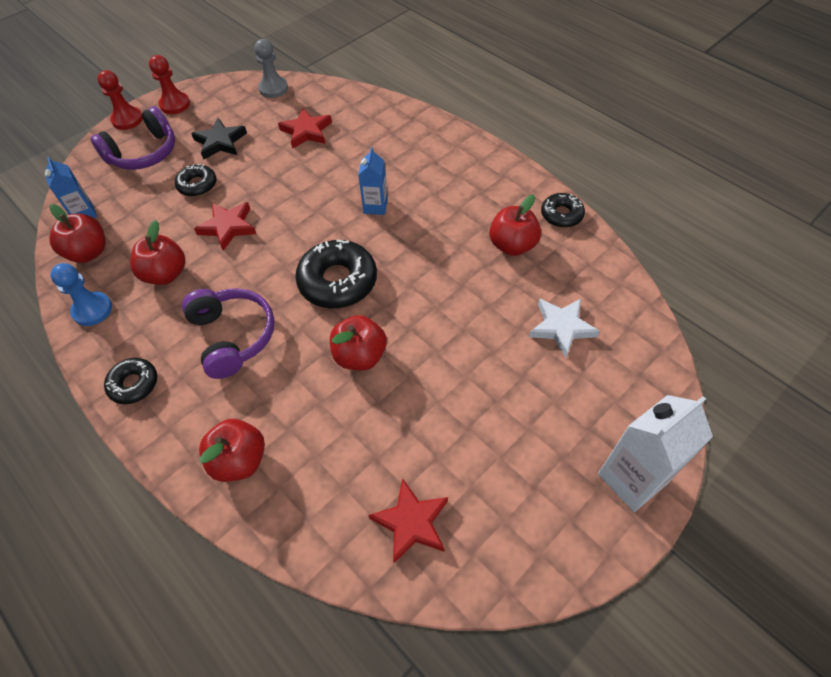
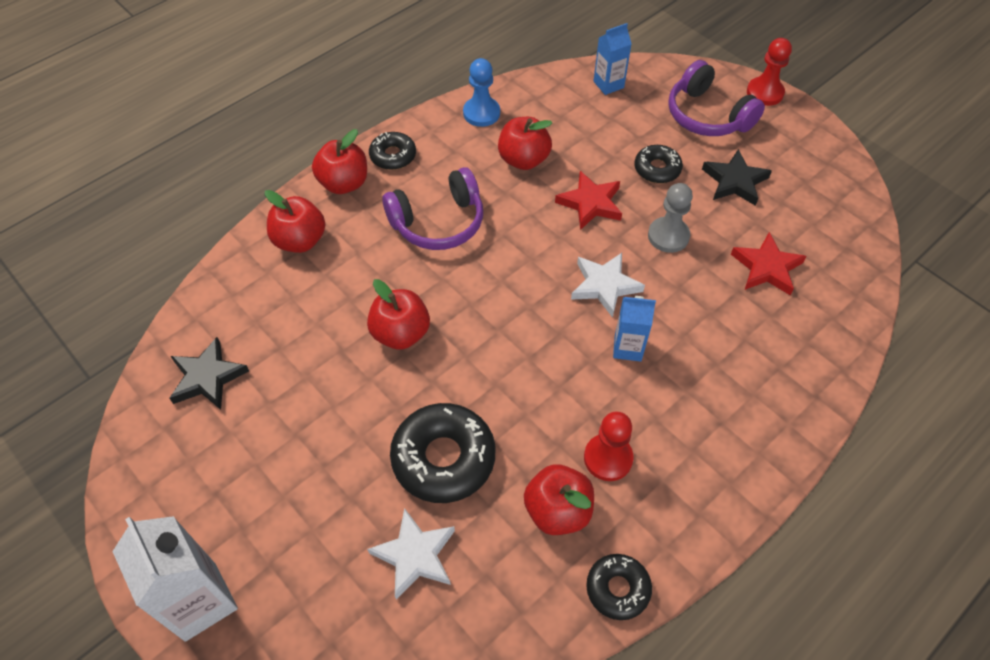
camera: 90 degrees right, 0 degrees up
(88, 252) = (555, 97): red apple -> red apple (344, 183)
(175, 104) = (800, 130): red pawn -> red pawn (608, 458)
(273, 88) = (852, 226): grey pawn -> grey pawn (668, 236)
(316, 219) = (604, 286): none -> white star
(338, 281) = (505, 310): black donut -> black donut (443, 458)
(411, 522) = (207, 377): red star -> black star

